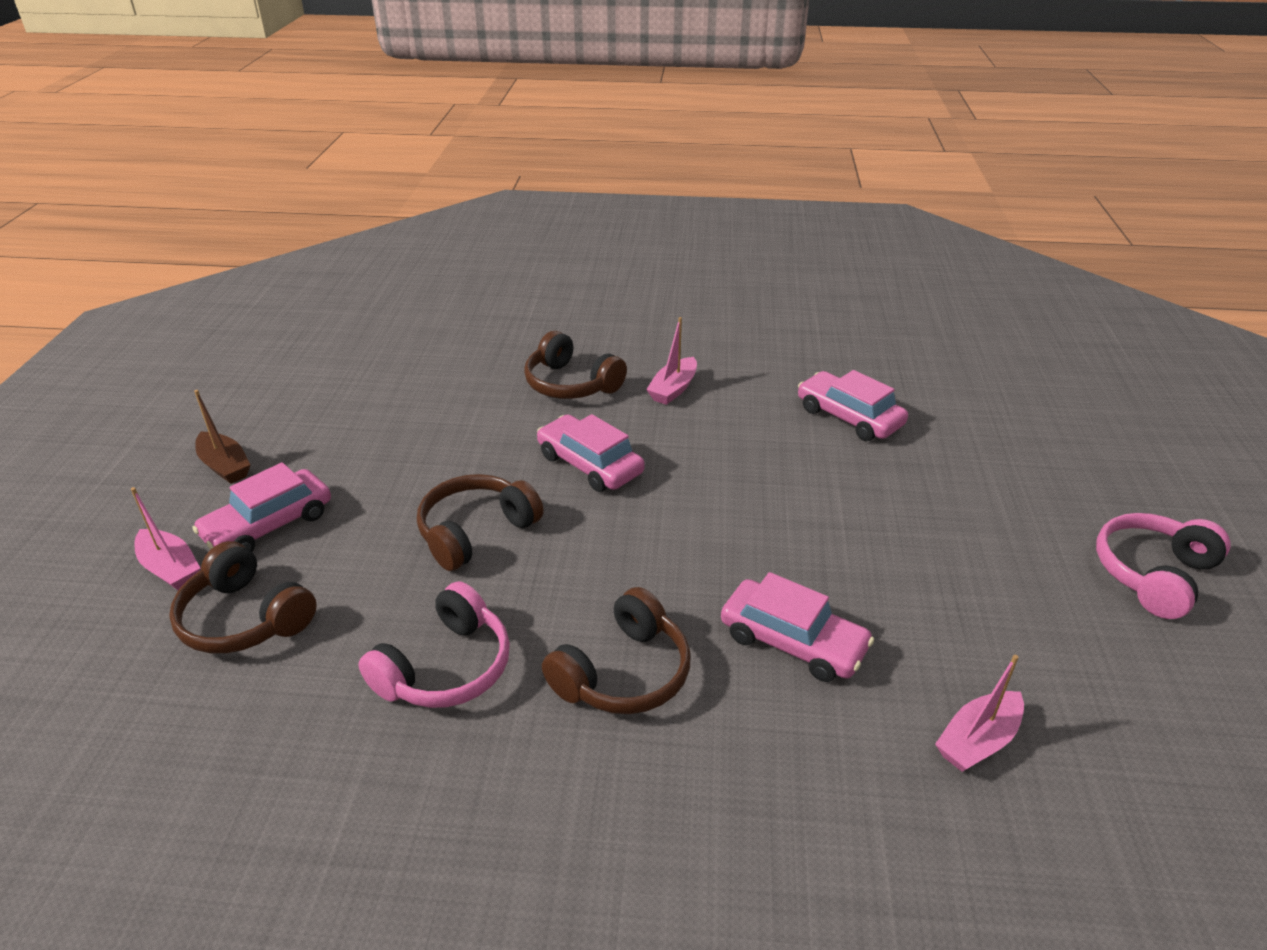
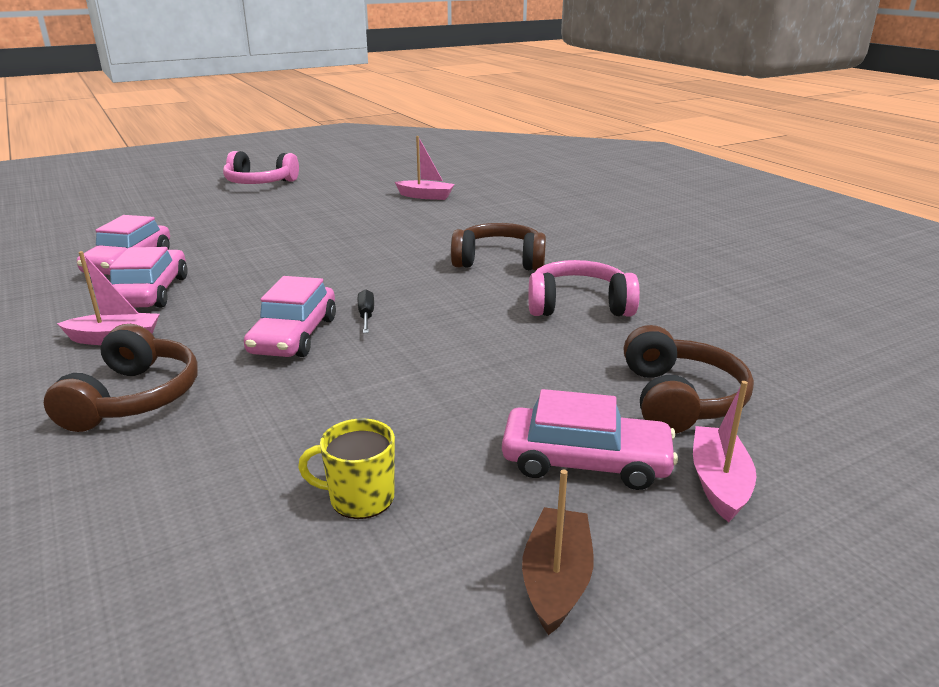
camera: 125 degrees left, 10 degrees down
(365, 431) = (360, 498): none -> yellow mug
(476, 531) = (445, 348): brown headphones -> none
(585, 512) = (366, 316): none -> black screwdriver
(792, 641) = (413, 233): pink car -> pink car (151, 292)

